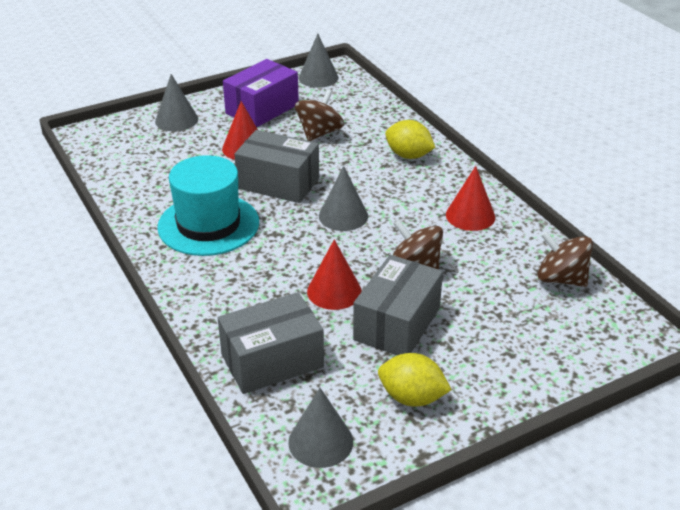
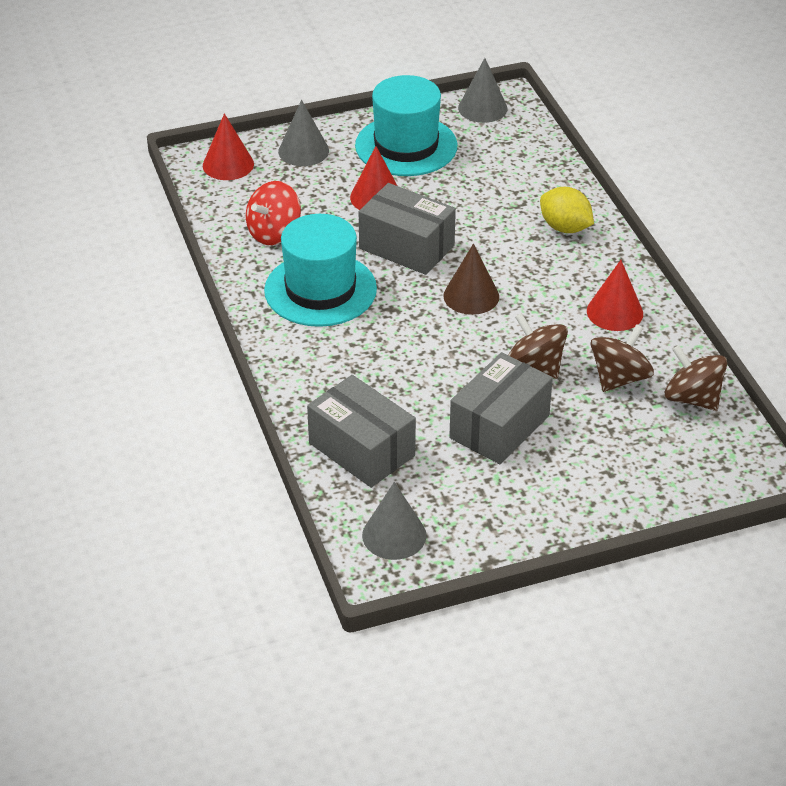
camera: 10 degrees right, 5 degrees up
(160, 183) = (274, 233): none -> red spinning top
(262, 109) = (406, 146): purple box -> turquoise hat
(272, 361) = (362, 449): grey box -> grey box turned 60 degrees clockwise
(319, 133) = (467, 186): brown spinning top -> brown spinning top (619, 378)
(334, 291) = (441, 383): red cone -> red cone (228, 164)
(343, 216) = (471, 296): grey cone -> brown cone
(412, 398) = (495, 504): yellow lemon -> none

